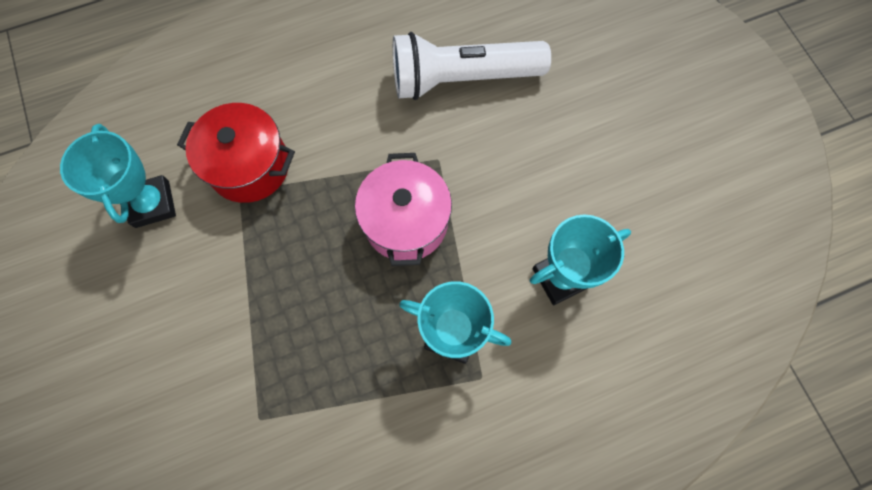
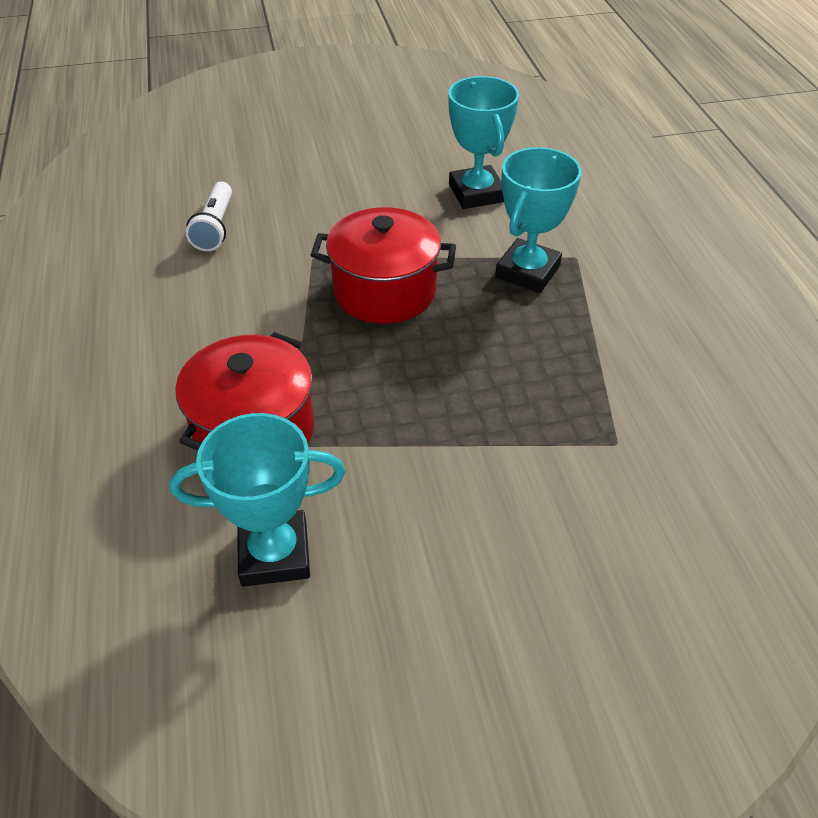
camera: 80 degrees left, 25 degrees down
(406, 222) = (384, 291): pink pot -> red pot
(462, 79) = (215, 227): white flashlight -> white flashlight, size x0.50

